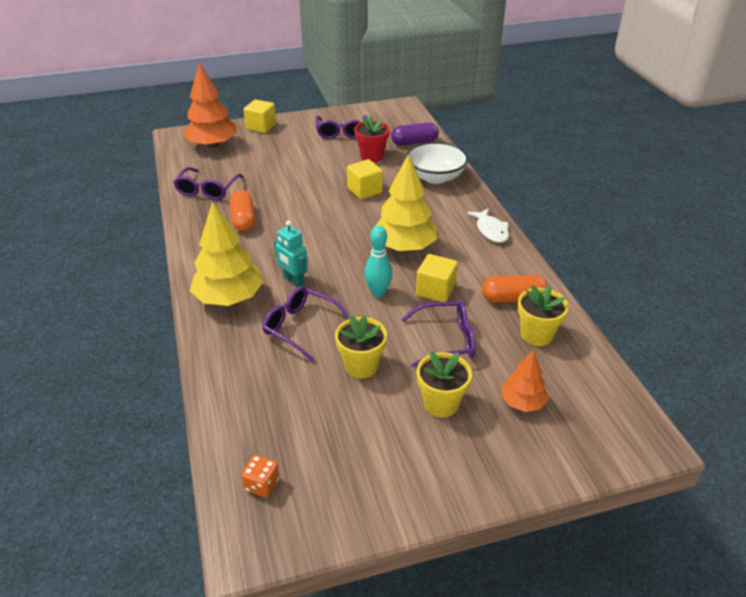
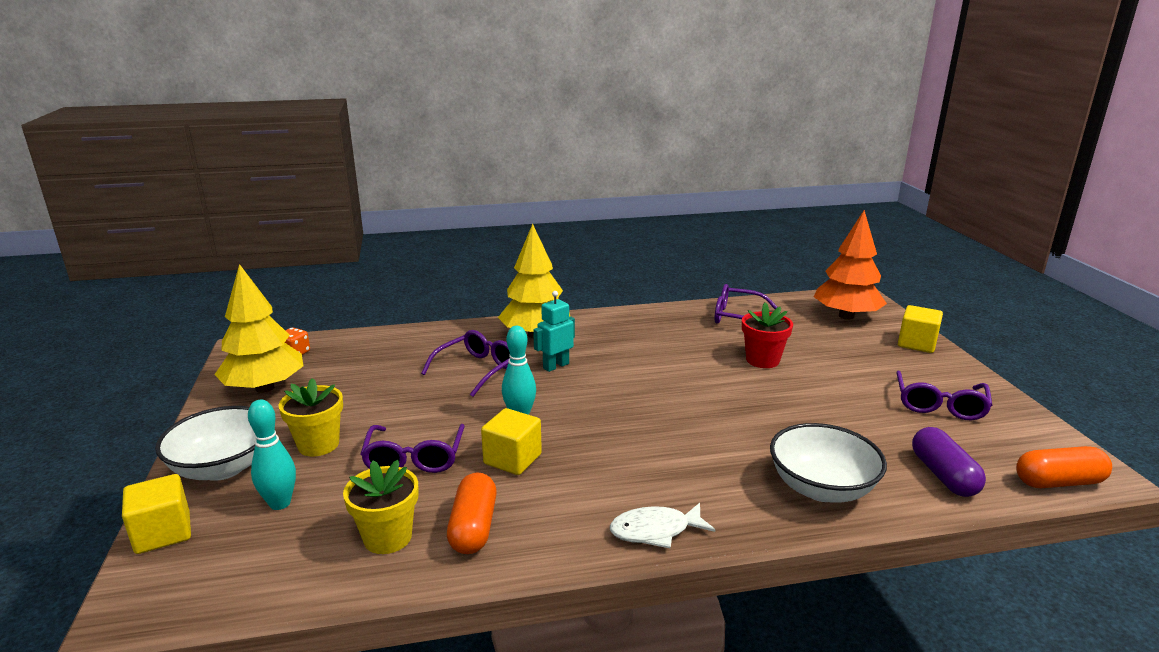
camera: 95 degrees right, 15 degrees down
(243, 219) = (677, 338): orange capsule -> orange capsule (1058, 482)
(341, 132) = (939, 404): purple glasses -> purple glasses turned 75 degrees counterclockwise
(361, 366) = (402, 400): yellow flower pot -> none
(364, 190) = (759, 417): yellow cube -> yellow cube (163, 533)
(372, 156) = (869, 428): red flower pot -> red flower pot (762, 360)
(404, 247) = (614, 442): yellow tree -> yellow tree (265, 388)
(489, 459) = (223, 467): none -> white bowl
(522, 402) = (280, 503): orange tree -> turquoise bowling pin

